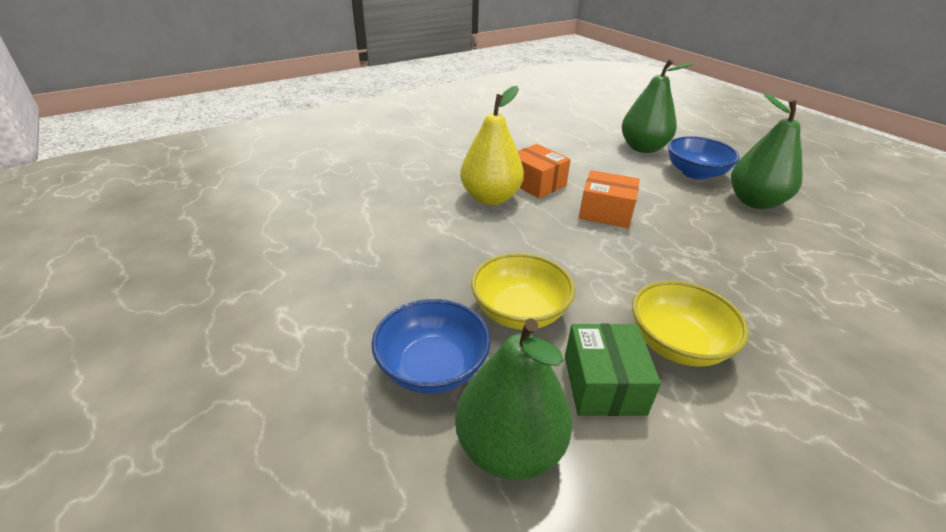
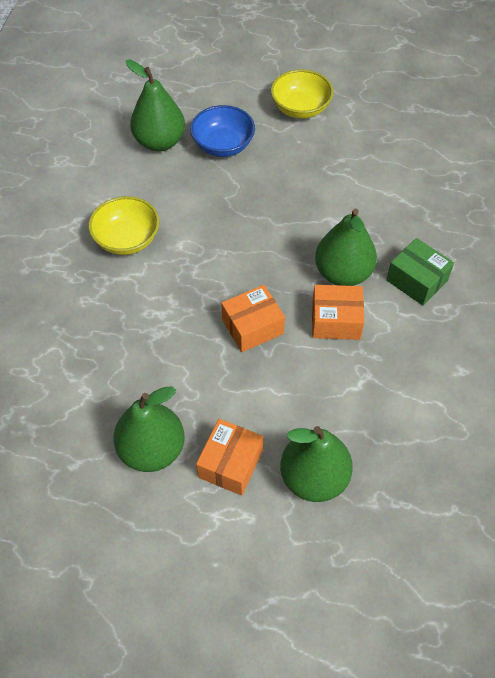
camera: 135 degrees right, 20 degrees up
(490, 198) = (343, 273): yellow pear -> green pear
(519, 312) = (218, 198): yellow bowl -> yellow bowl (300, 108)
(603, 384) = (145, 192): green box -> green box (416, 280)
(695, 173) = (230, 463): blue bowl -> orange box

